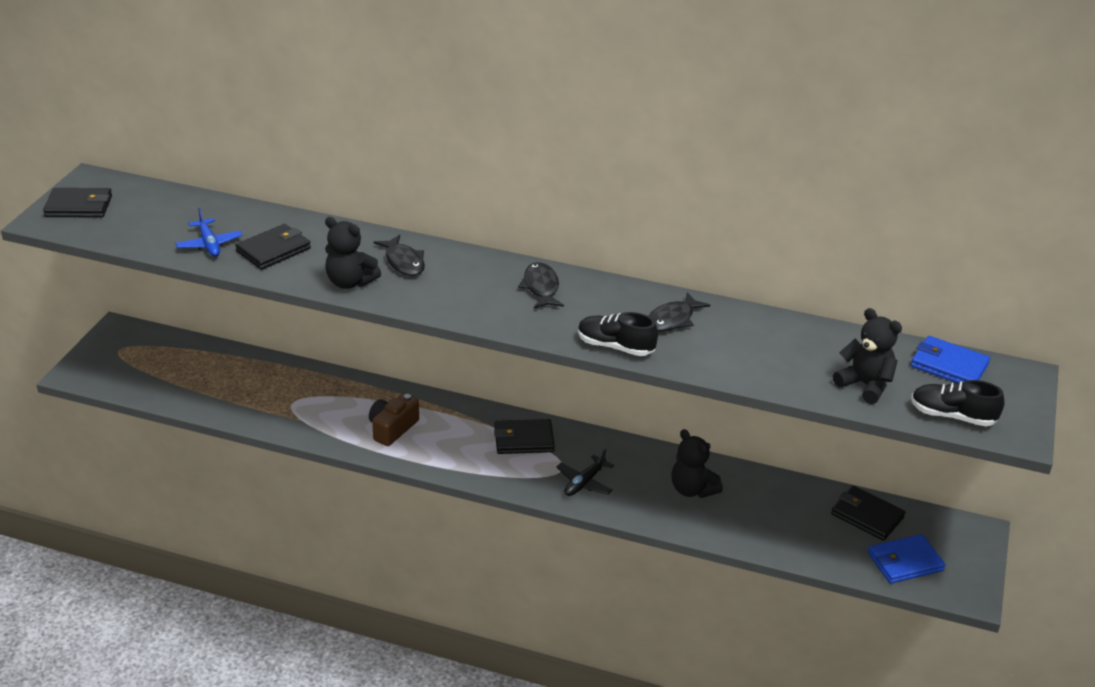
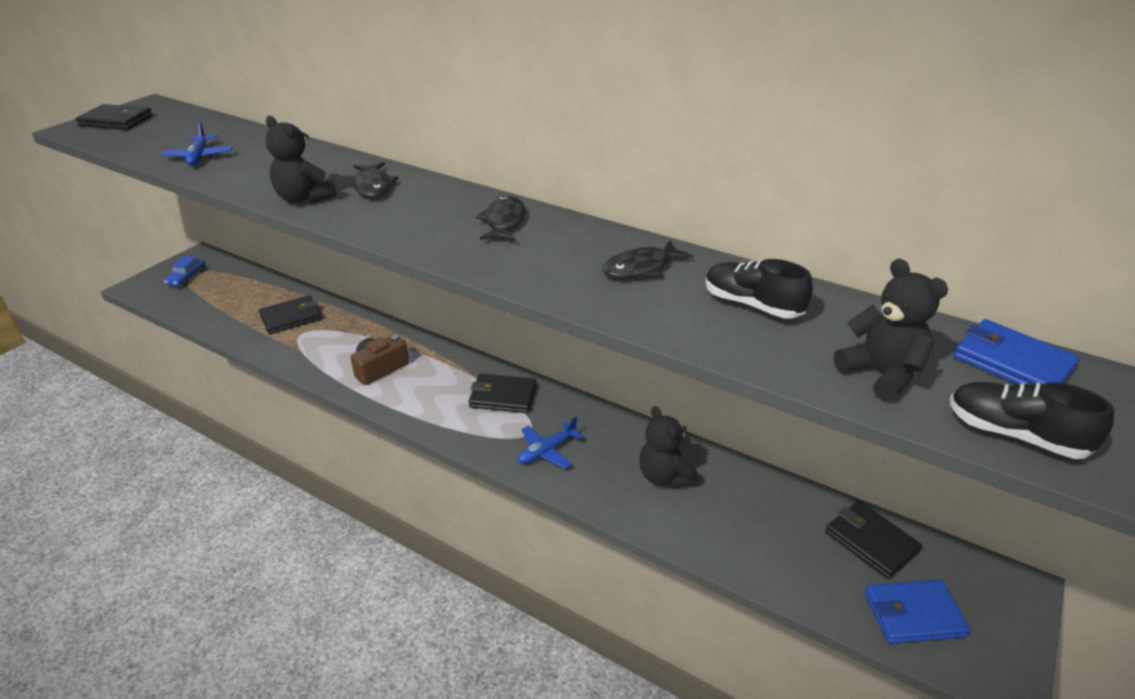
camera: 15 degrees right, 0 degrees up
(124, 357) = (187, 278): none -> blue car
(274, 250) = (254, 166): black wallet -> black wallet (291, 317)
(584, 483) = (547, 451): black plane -> blue plane
(615, 347) = (556, 289): black shoe -> black shoe (752, 305)

